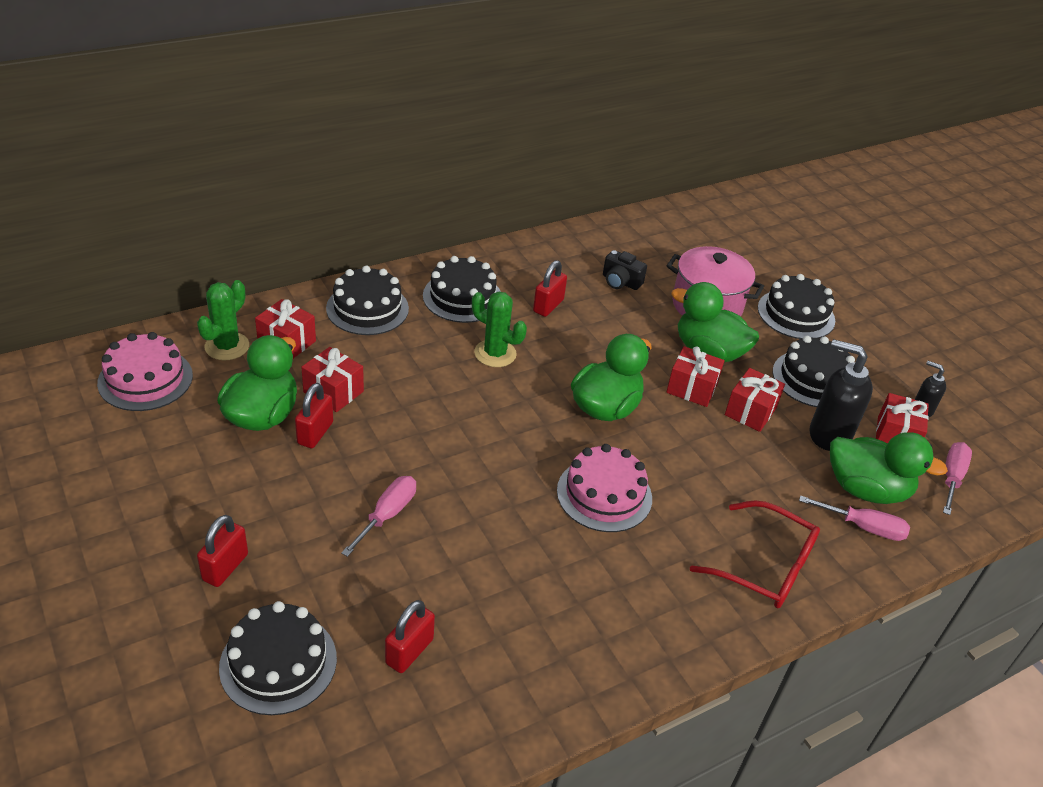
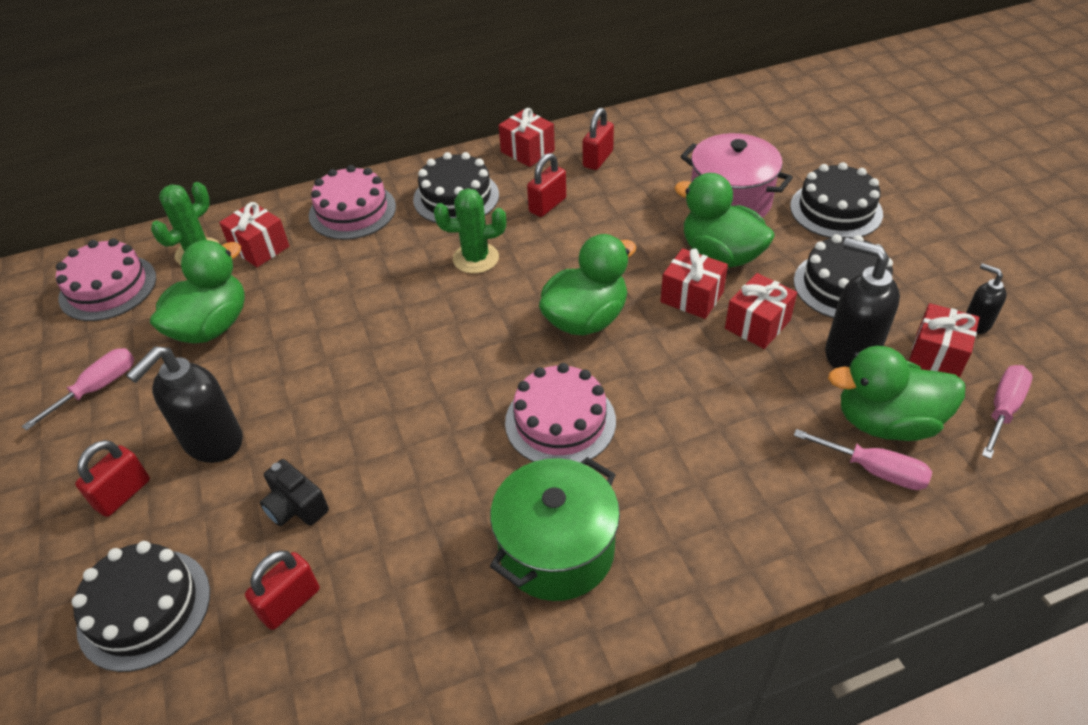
camera: 15 degrees right, 5 degrees up
(296, 519) = (212, 442): none -> black soap dispenser
(315, 433) = (260, 346): red padlock -> red padlock (598, 159)
(333, 392) = (292, 301): red gift -> red gift (527, 151)
(367, 308) = (352, 211): black cake -> pink cake
(387, 515) = (310, 439): pink screwdriver -> pink screwdriver (98, 388)
(495, 353) = (476, 258): green cactus -> green cactus turned 45 degrees counterclockwise
(620, 282) = (635, 177): black camera -> black camera (296, 507)
(626, 598) = (556, 550): none -> green pot
(764, 566) = (736, 515): red glasses -> none
(866, 489) = (886, 422): green duck -> green duck turned 150 degrees clockwise

